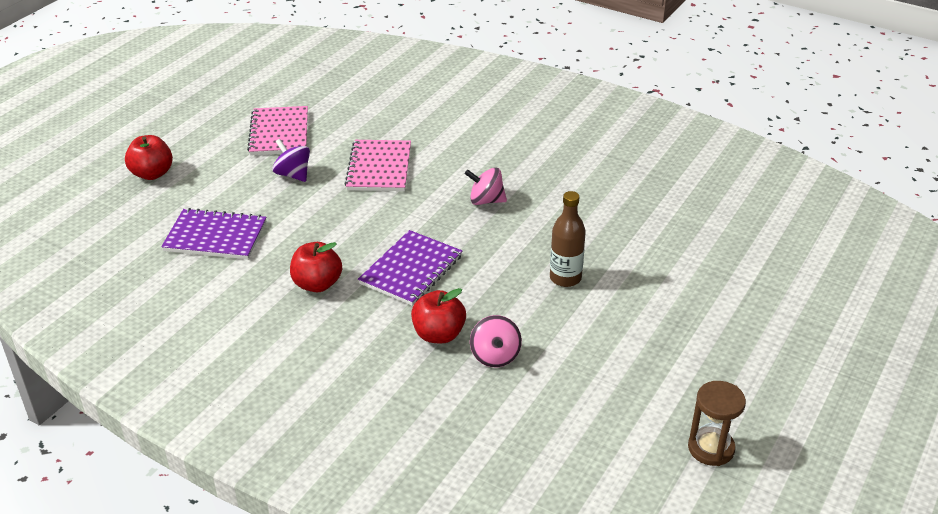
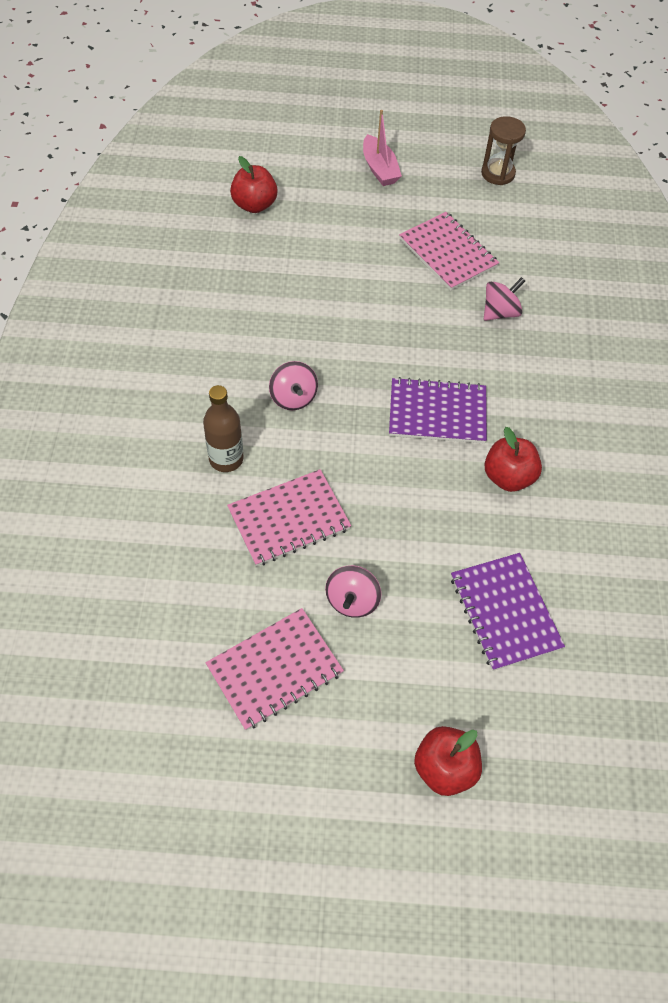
camera: 120 degrees left, 20 degrees up
(293, 175) = (352, 600): purple spinning top -> pink spinning top
(438, 334) = (504, 357): red apple -> red apple (254, 205)
(565, 278) = (373, 300): brown bottle -> brown bottle (226, 459)
(599, 351) = (447, 253): none -> pink notebook
(759, 349) = (379, 169): none -> pink boat

